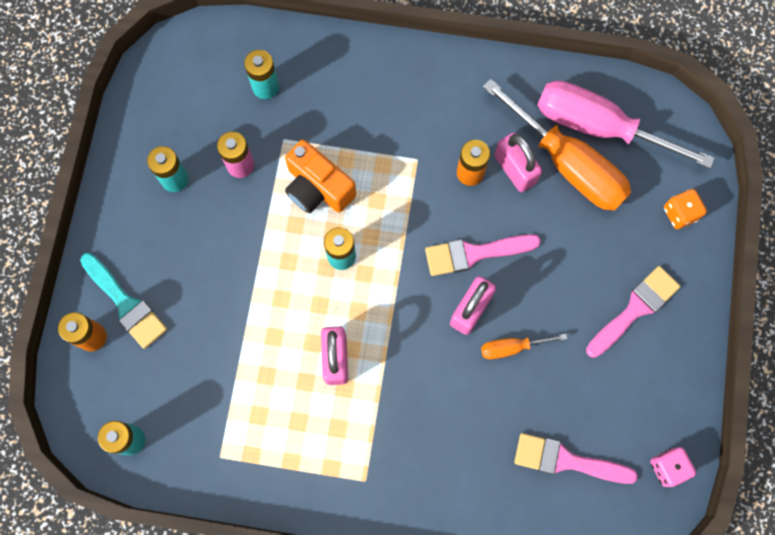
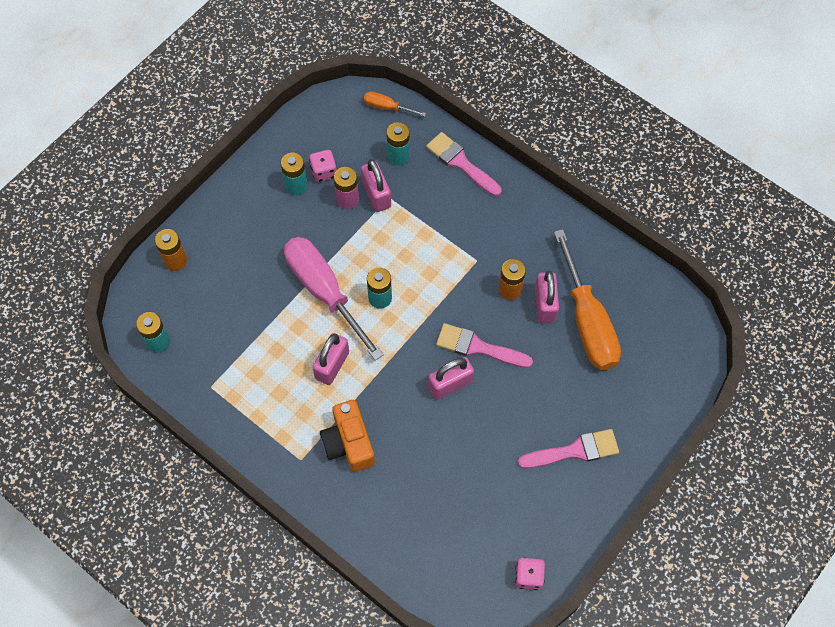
camera: 30 degrees right, 10 degrees down
(126, 304) = (211, 250): turquoise brush -> none
(196, 148) = (324, 172): none -> pink dice
(268, 143) = (376, 195): none -> pink padlock
(318, 188) = (392, 243): orange camera -> orange camera (348, 443)
(512, 347) = (464, 427): orange screwdriver -> orange screwdriver (387, 107)
(566, 460) = (455, 528): pink brush -> pink brush (461, 163)
(599, 127) = (628, 307): pink screwdriver -> pink screwdriver (324, 291)
(680, 213) = (652, 401): orange dice -> none

